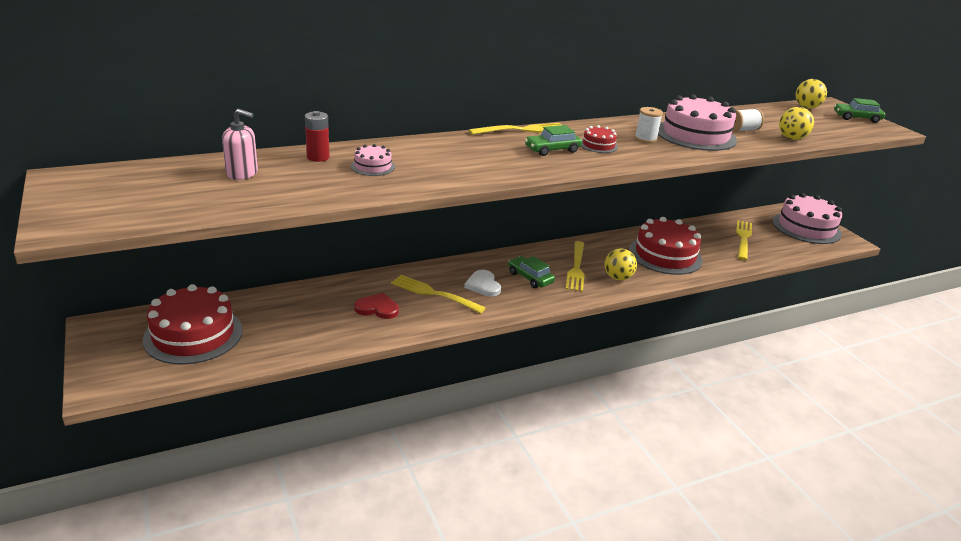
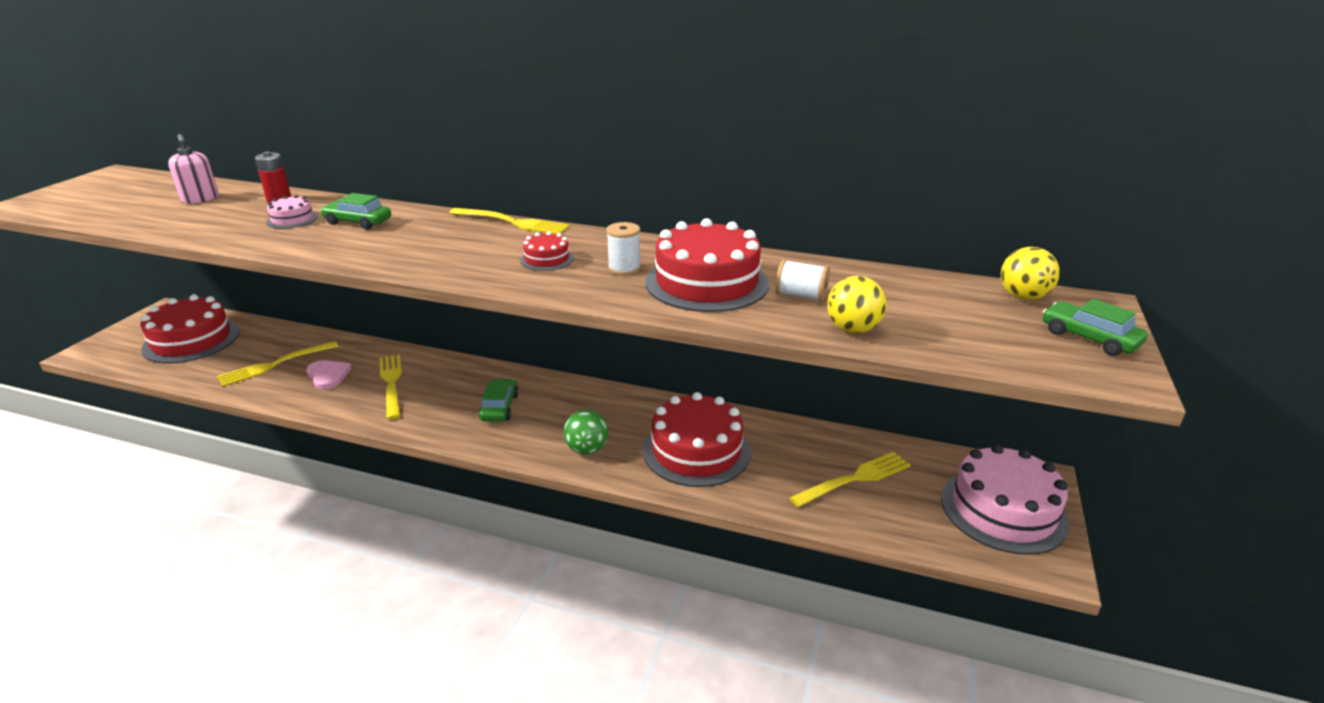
camera: 45 degrees right, 0 degrees up
(377, 308) = (328, 375): red heart -> pink heart
(483, 285) = (445, 395): white heart -> none
(552, 150) = (483, 249): green car -> green car (358, 222)
(576, 268) = (564, 418): yellow fork -> yellow fork (275, 364)
(617, 278) = (587, 449): yellow ball -> green ball
(695, 135) = (706, 282): pink cake -> red cake

